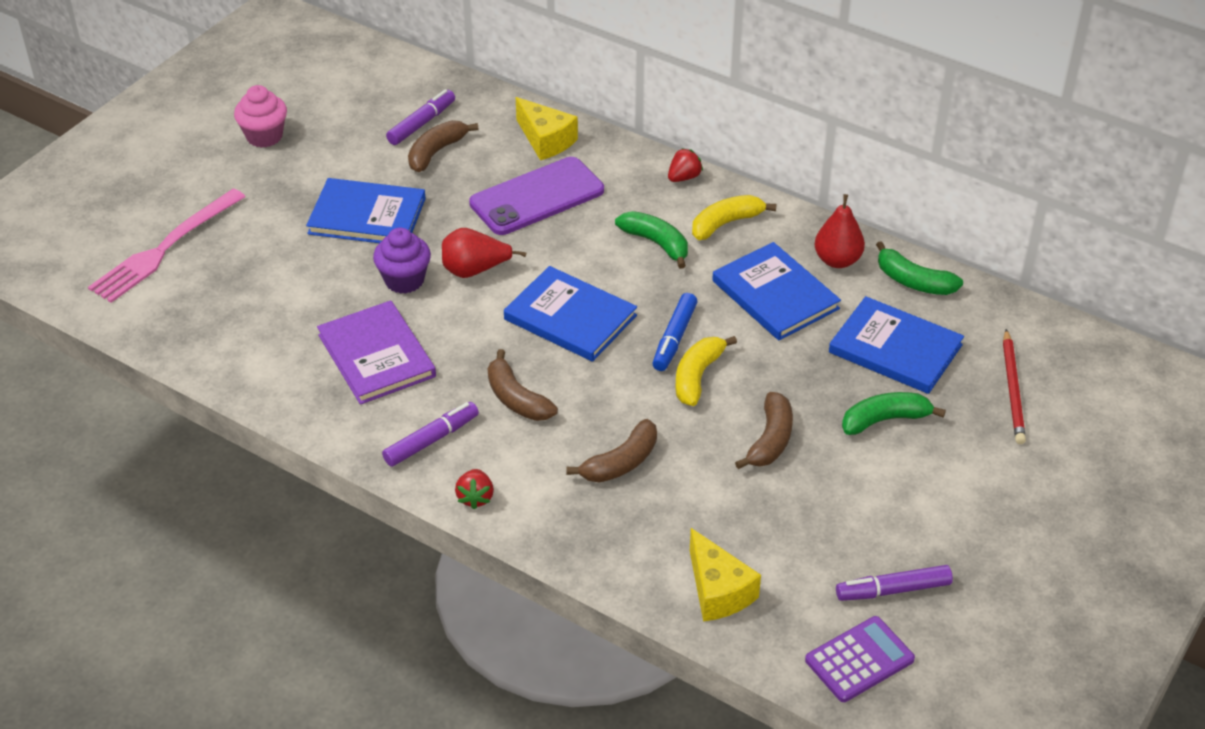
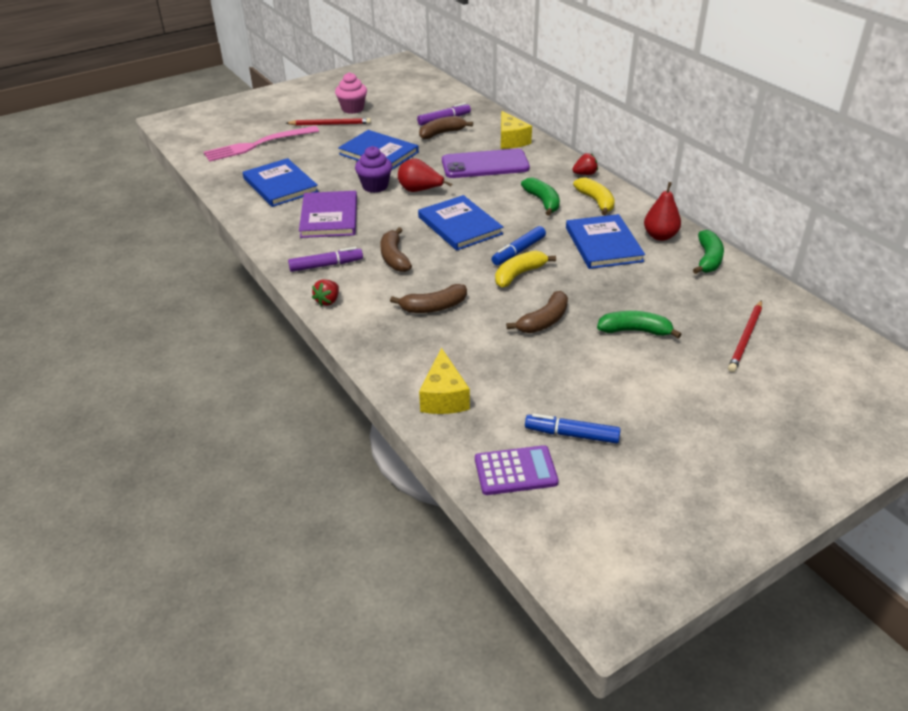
camera: 25 degrees right, 5 degrees down
(251, 177) = (330, 124): none -> red pencil
(726, 223) = (596, 201): yellow banana -> yellow banana turned 75 degrees clockwise
(893, 590) = (572, 434): purple marker -> blue marker
(895, 349) = (670, 293): blue book -> blue book (280, 185)
(913, 281) = (708, 259): green banana -> green banana turned 135 degrees counterclockwise

